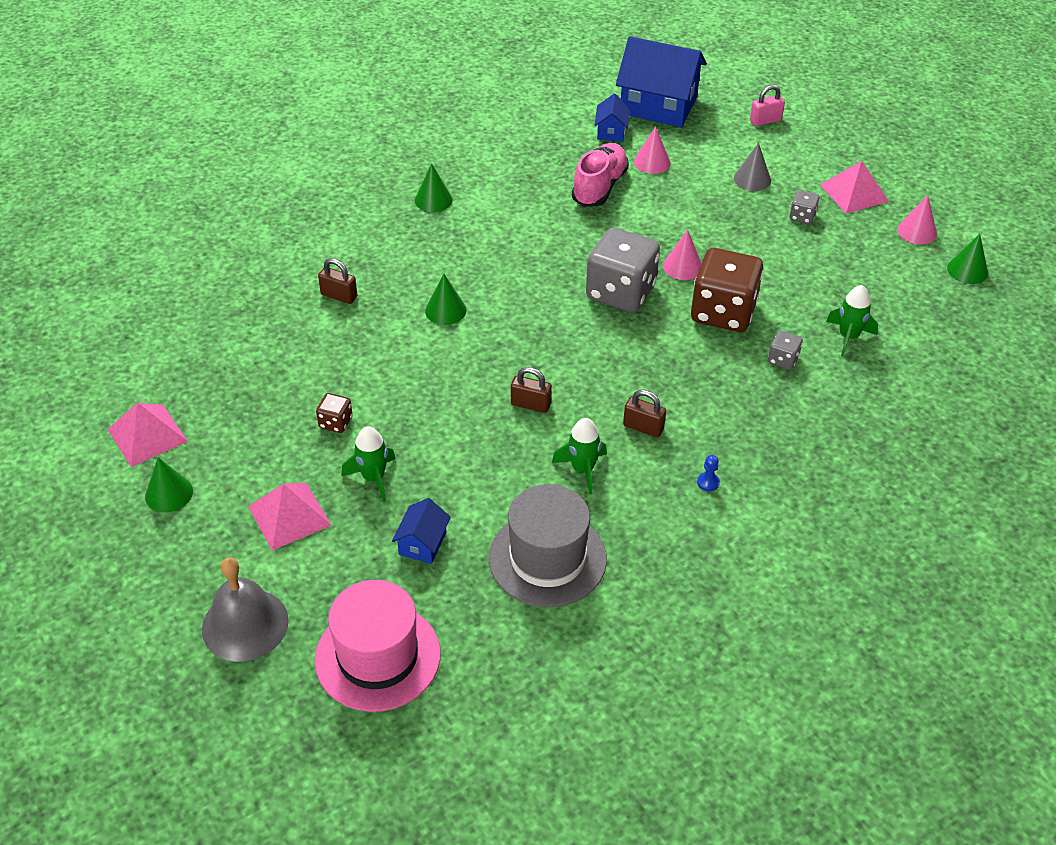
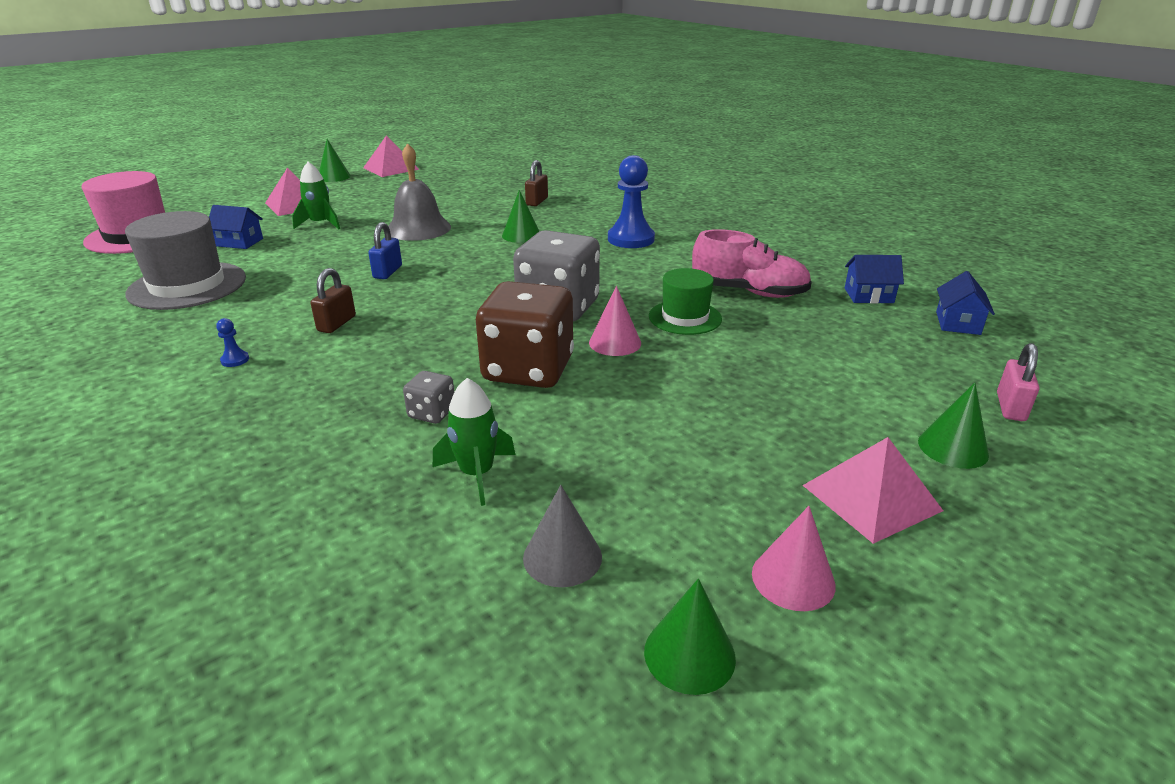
camera: 85 degrees right, 15 degrees down
(245, 624) = (202, 201): grey bell -> grey bell (418, 228)
(335, 422) = (387, 210): brown dice -> none
(433, 200) = (681, 223): green cone -> green cone (953, 448)
(471, 237) = (631, 239): none -> blue pawn
(530, 404) = (387, 272): brown padlock -> blue padlock
(582, 469) = (290, 296): green rocket -> none
(643, 226) = (685, 317): none -> green hat
(652, 162) = (823, 321): pink cone -> none
(658, 106) = (957, 323): blue house -> blue house, size x0.47
(752, 179) = (838, 393): grey cone -> grey cone (562, 557)
(765, 121) = (1010, 407): pink padlock -> pink padlock turned 45 degrees clockwise
(802, 217) = (768, 437): grey dice -> none

